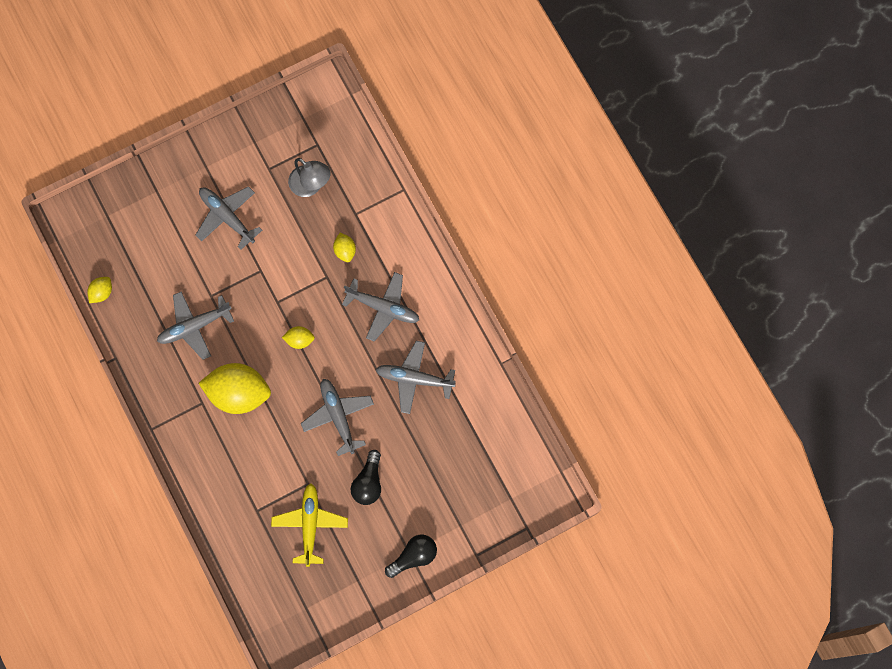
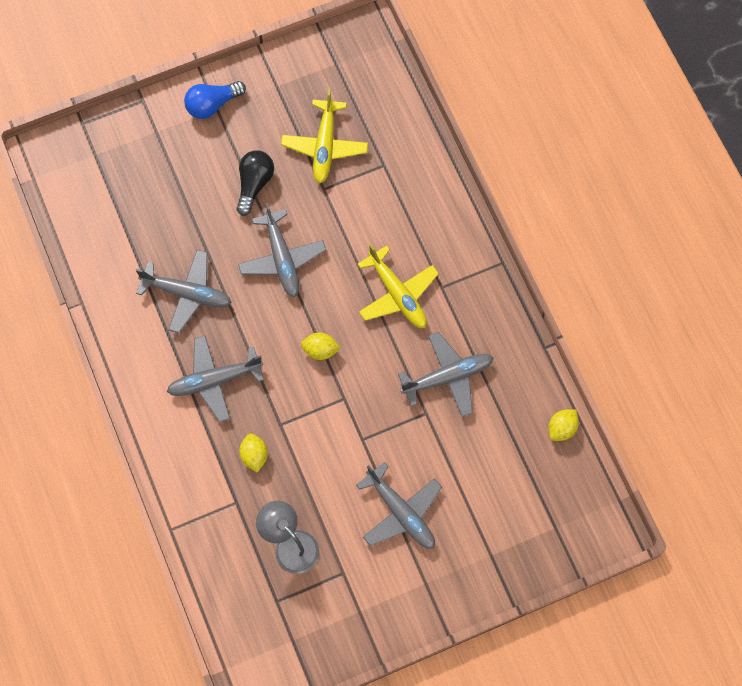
camera: 175 degrees left, 5 degrees down
(238, 393) = (397, 294): yellow lemon -> yellow plane
(383, 308) = (214, 380): grey plane -> grey plane turned 45 degrees counterclockwise
(413, 556) = (212, 105): black light bulb -> blue light bulb

